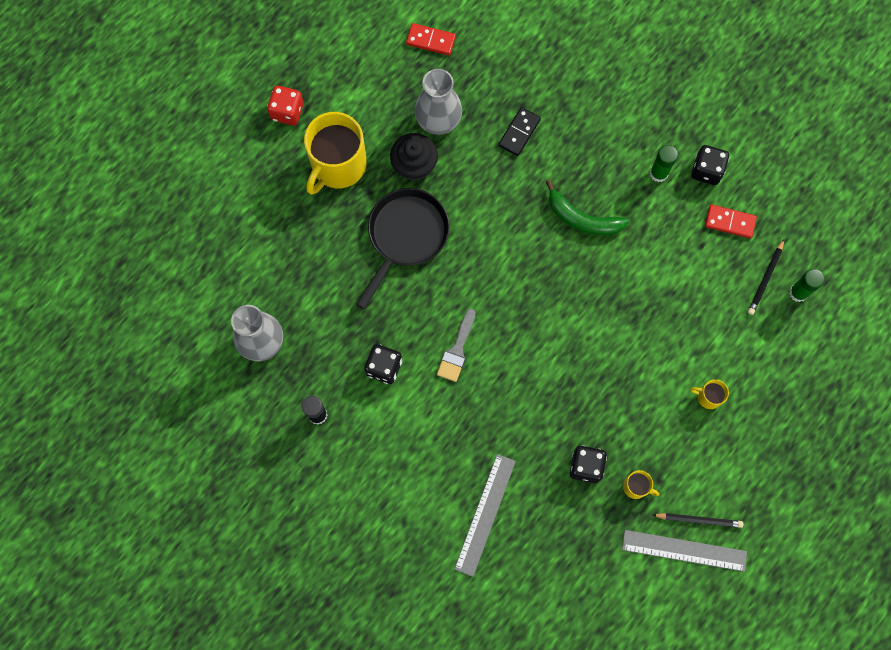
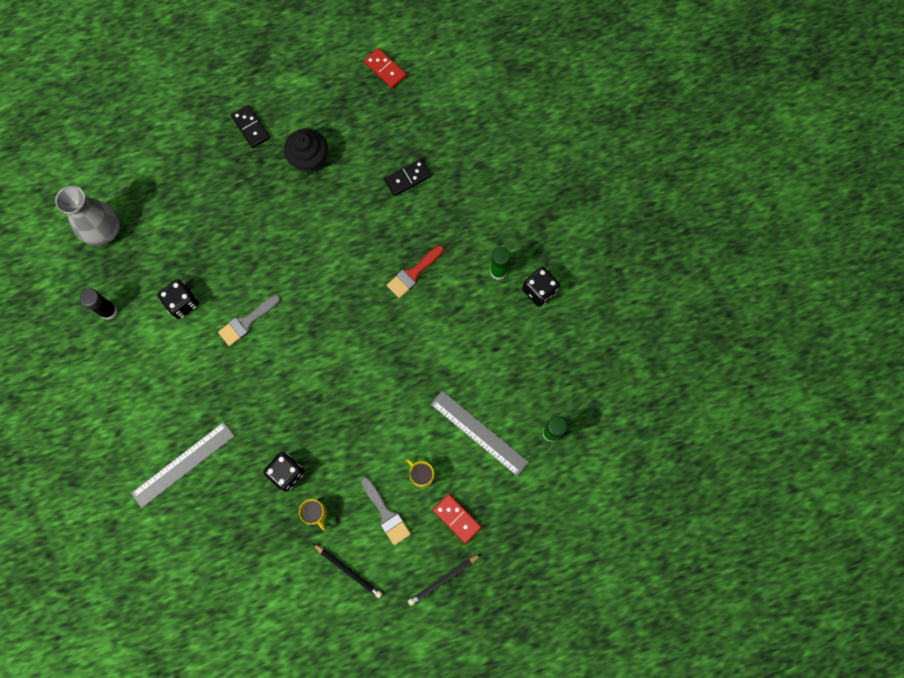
camera: 30 degrees right, 0 degrees up
(287, 111) = (239, 66): red dice -> none
(338, 165) = (250, 127): yellow mug -> black domino
(405, 236) = (266, 210): black pan -> none
(438, 120) = (350, 134): grey vase -> none
(582, 218) = (413, 273): green banana -> red brush
(684, 550) = (320, 588): grey ruler -> grey ruler (479, 433)
(700, 450) = (386, 514): none -> grey brush
(730, 222) = (531, 343): red domino -> red domino (456, 518)
(765, 279) = (531, 405): black pencil -> black pencil (443, 579)

